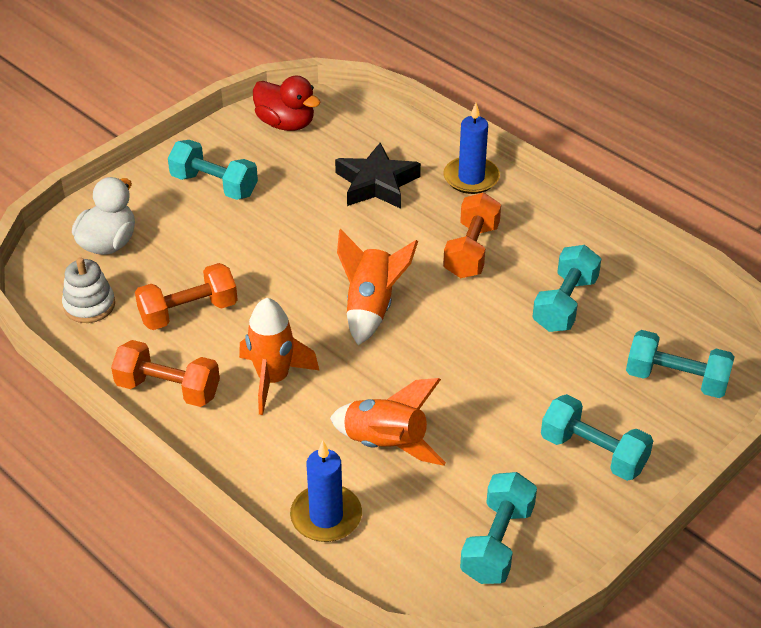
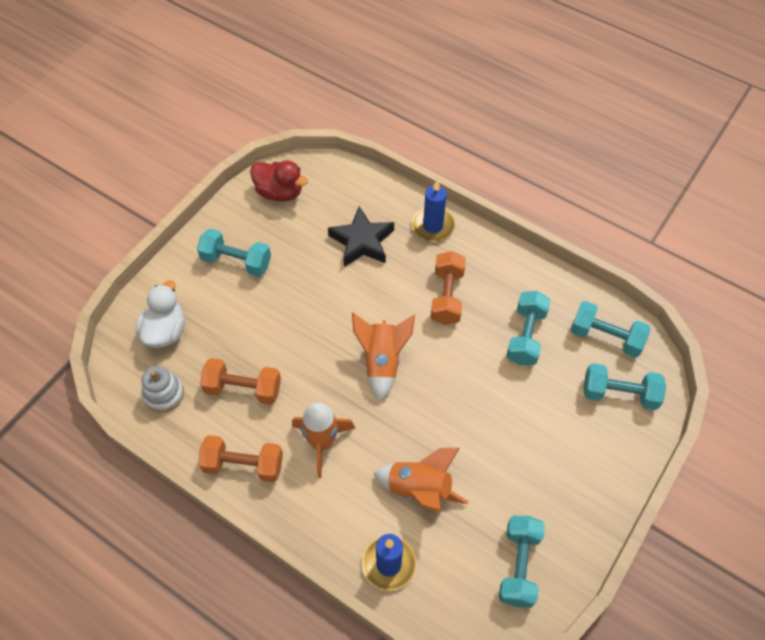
camera: 10 degrees left, 15 degrees up
(188, 312) = (243, 389): orange dumbbell -> orange dumbbell turned 45 degrees clockwise
(593, 453) = (572, 471): turquoise dumbbell -> turquoise dumbbell (606, 337)

